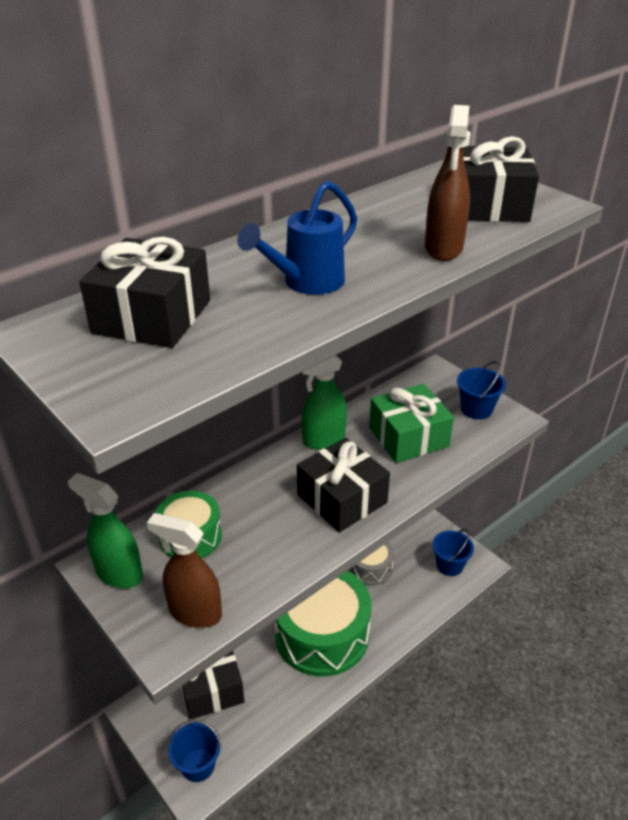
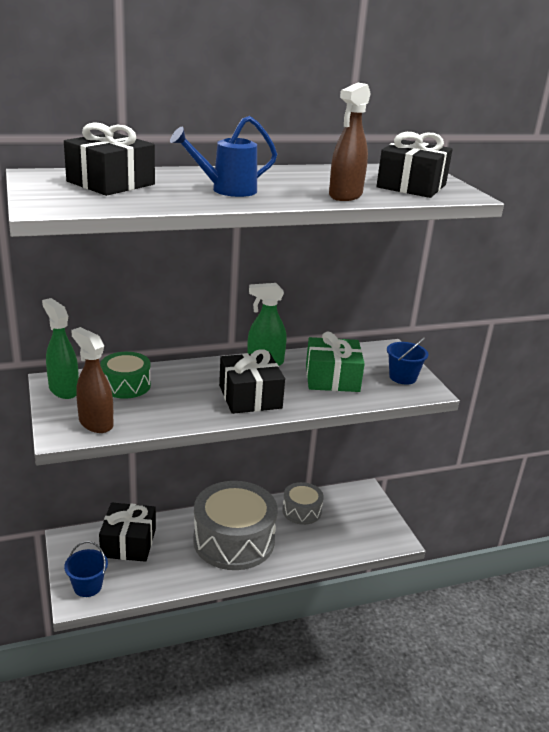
camera: 20 degrees right, 10 degrees down
(322, 634) = (234, 540): green drum -> grey drum
(449, 565) = (370, 531): blue bucket -> none

